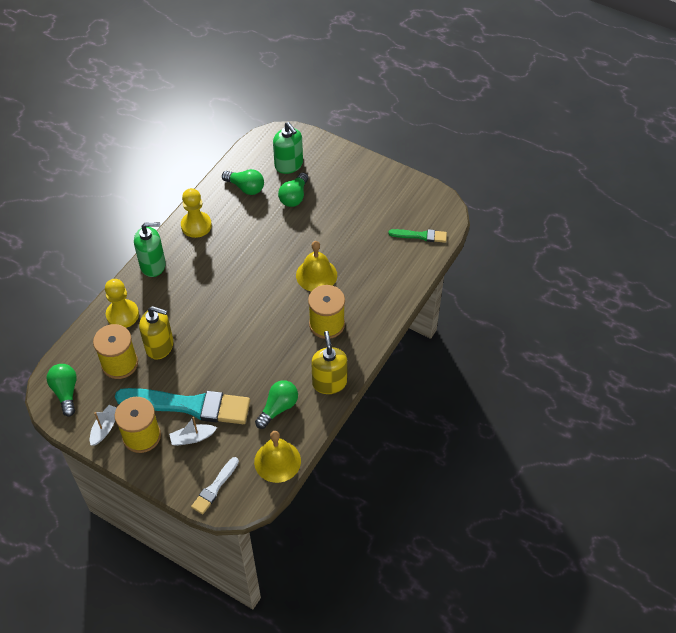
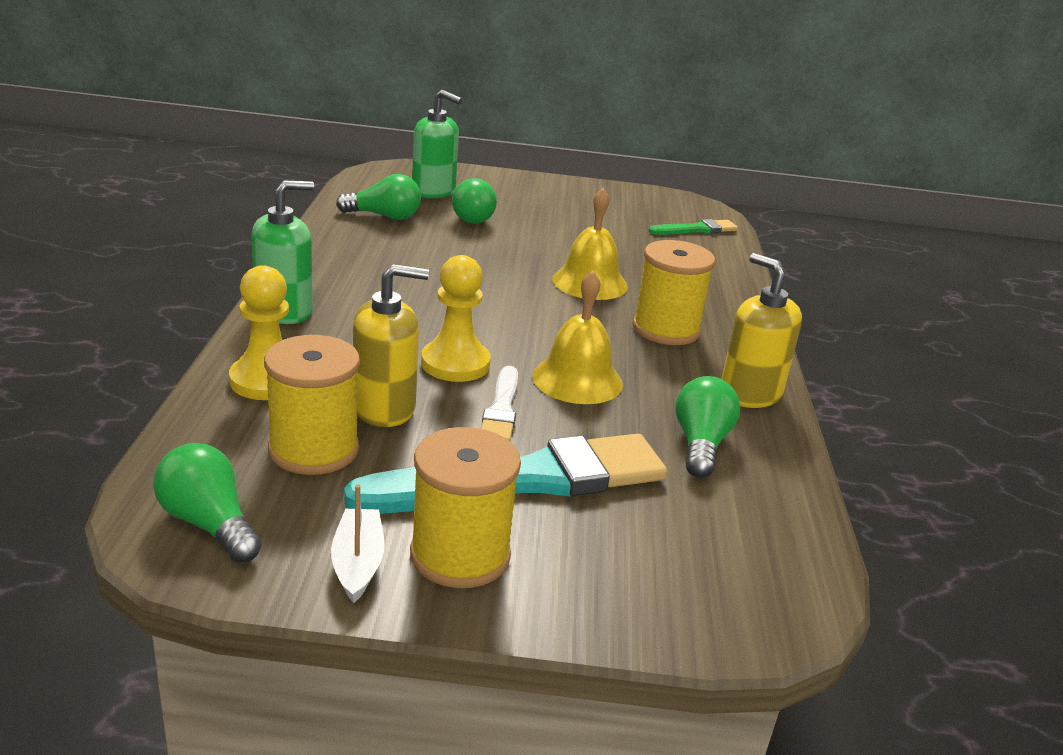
camera: 30 degrees left, 25 degrees down
(192, 438) = (578, 529): white boat -> none
(196, 225) = (331, 260): yellow pawn -> yellow pawn (455, 364)
(215, 488) = (709, 601): white brush -> white brush (501, 409)
(277, 461) = (784, 520): yellow bell -> yellow bell (577, 379)

